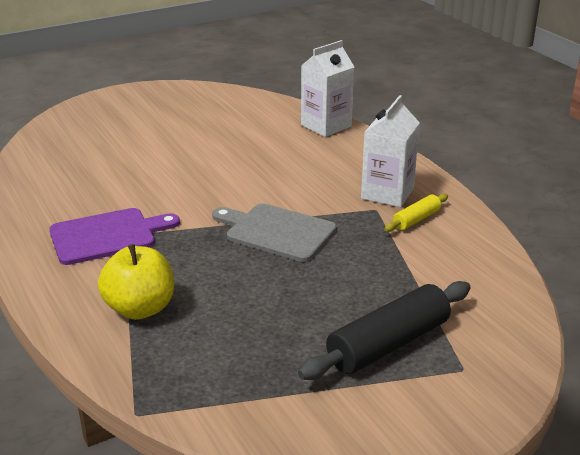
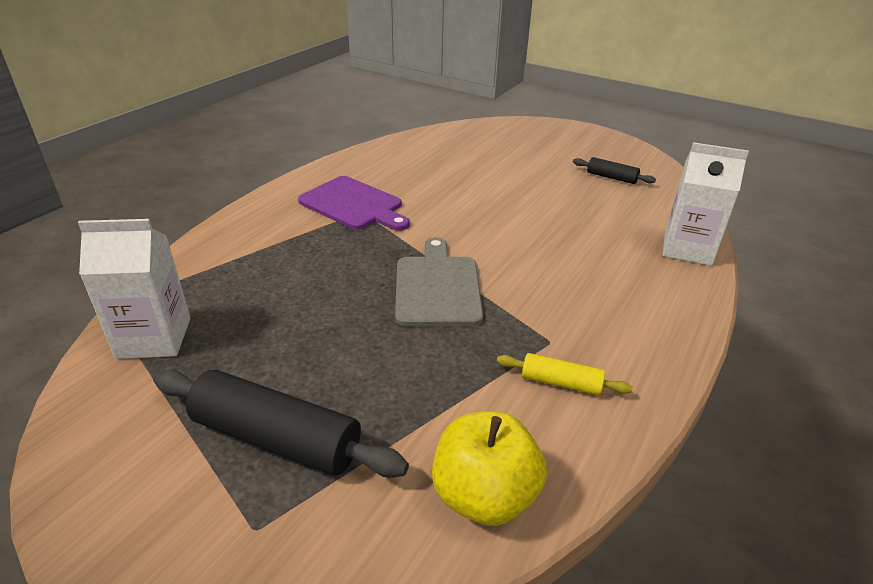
camera: 60 degrees right, 5 degrees up
(140, 308) = (257, 257): yellow apple -> yellow apple (484, 495)
(208, 113) = (611, 177): none -> black rolling pin
(387, 193) = (595, 340): white carton -> white carton (154, 338)

